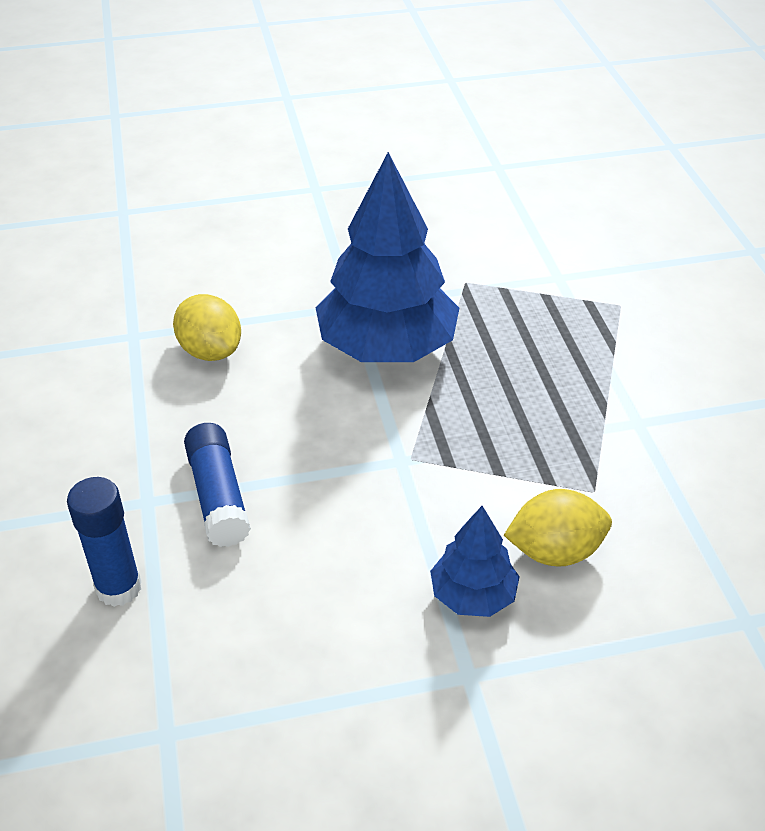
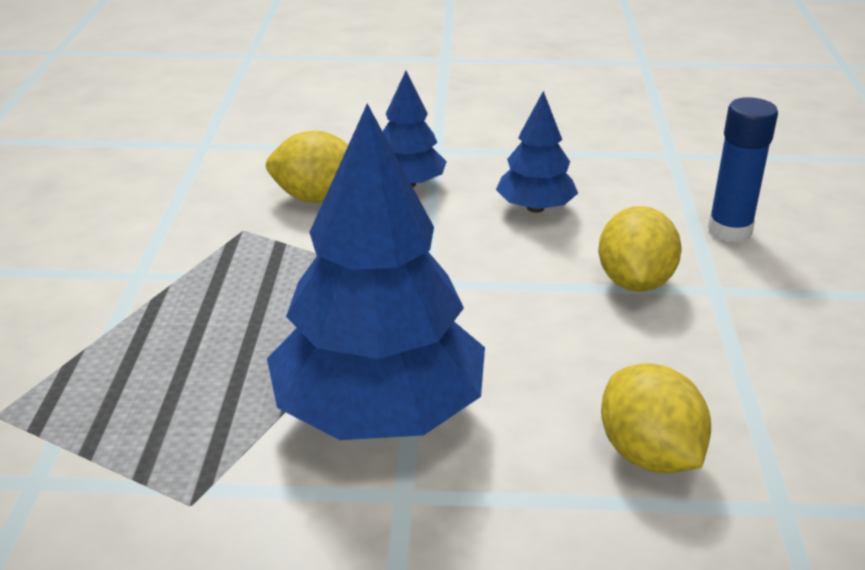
camera: 165 degrees left, 10 degrees down
(218, 496) = (634, 282): blue glue stick -> yellow lemon
(324, 583) = (535, 208): none -> blue tree

